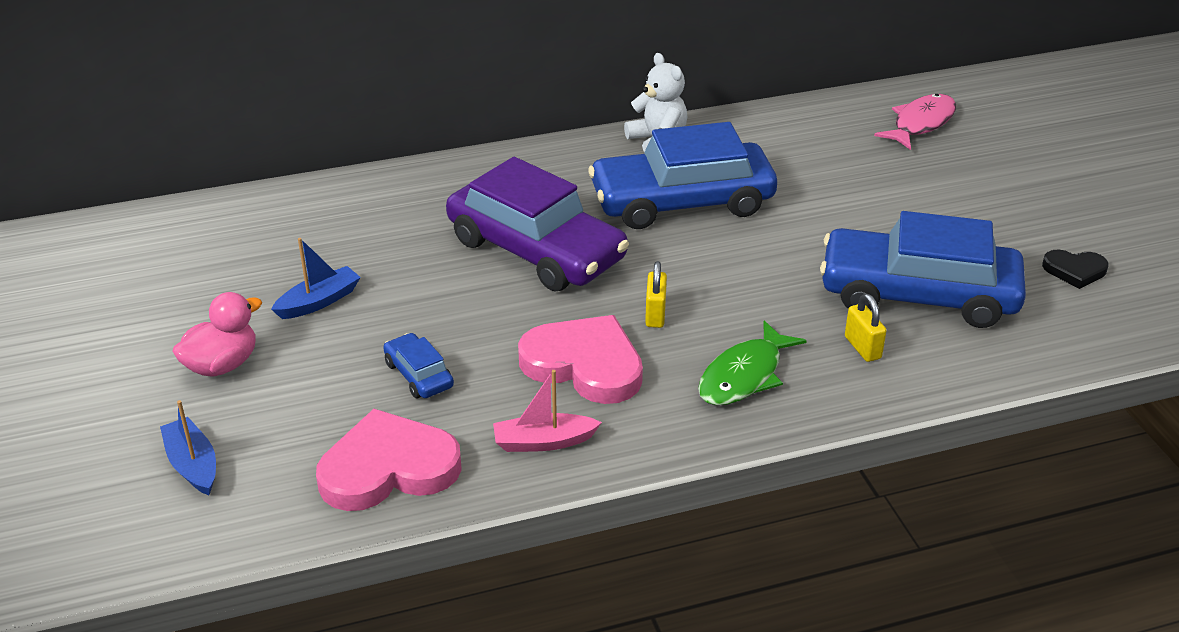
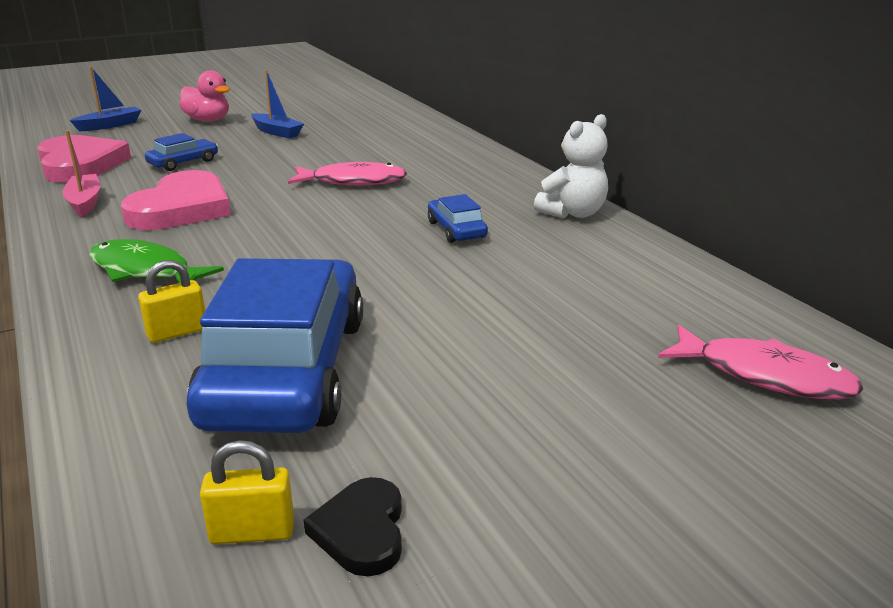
camera: 80 degrees right, 10 degrees down
(536, 250) = (353, 181): purple car -> pink fish
(655, 314) = (253, 229): yellow padlock -> yellow padlock (252, 532)
(682, 201) = (456, 230): blue car -> blue car, size x0.42

